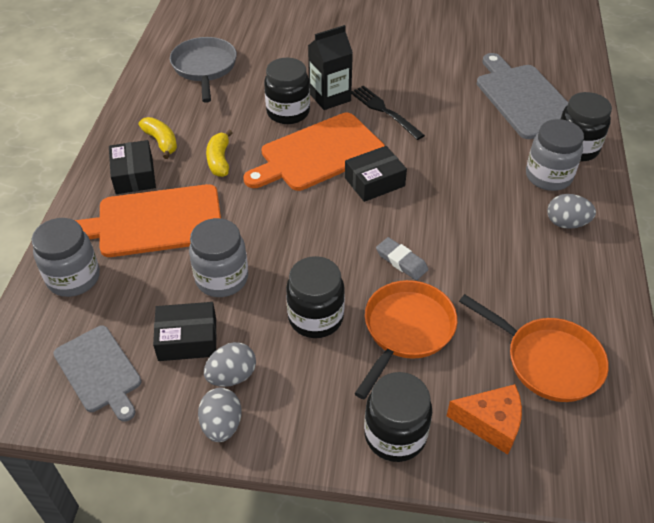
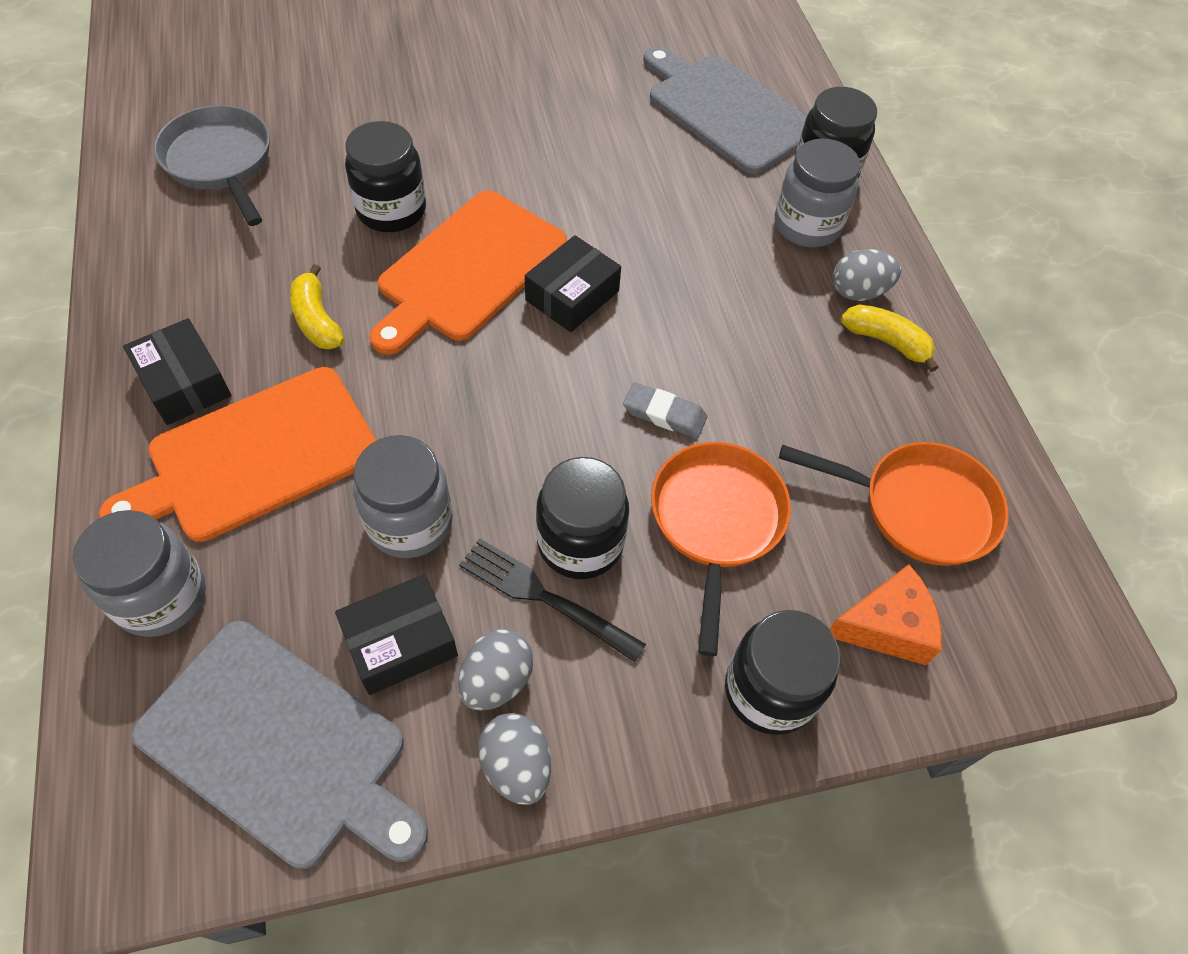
camera: 25 degrees left, 10 degrees up
(99, 371) = (279, 745): grey cutting board -> grey cutting board, size x1.58
(161, 142) = (205, 311): yellow banana -> yellow banana (886, 341)
(330, 97) = (445, 170): black carton -> none
(384, 111) = (538, 175): black fork -> black fork (545, 597)

